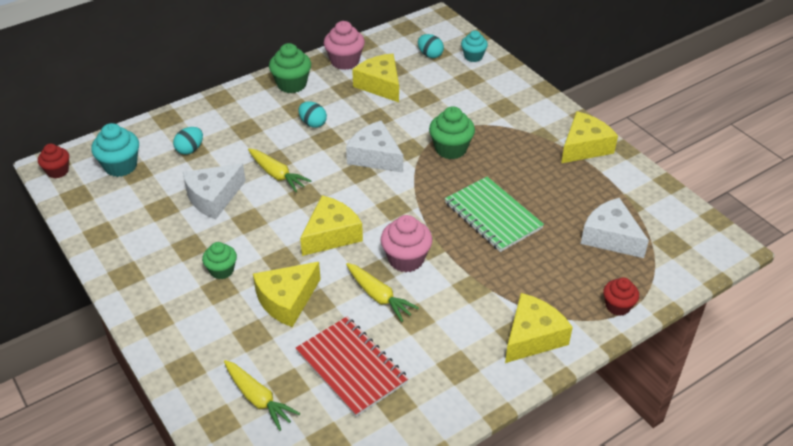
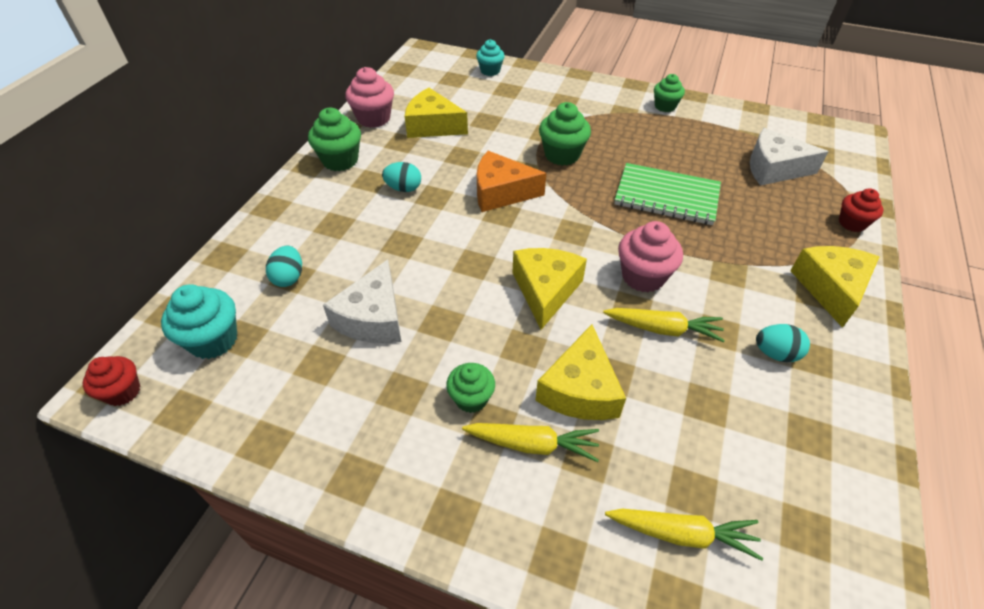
camera: 35 degrees left, 5 degrees up
(277, 175) = (421, 257): yellow carrot -> yellow carrot (532, 444)
(351, 367) = (727, 424): red notebook -> none
(375, 156) = (501, 192): white cheese -> orange cheese
(430, 55) = (450, 83): turquoise egg -> turquoise egg (775, 353)
(584, 147) = (665, 106): yellow cheese -> green cupcake

